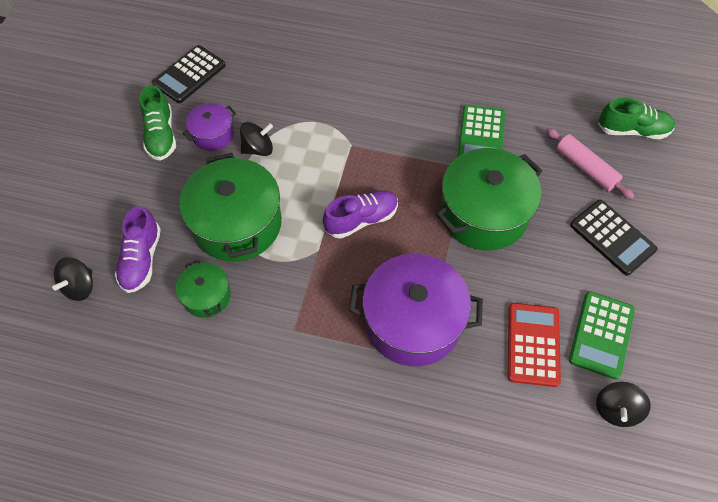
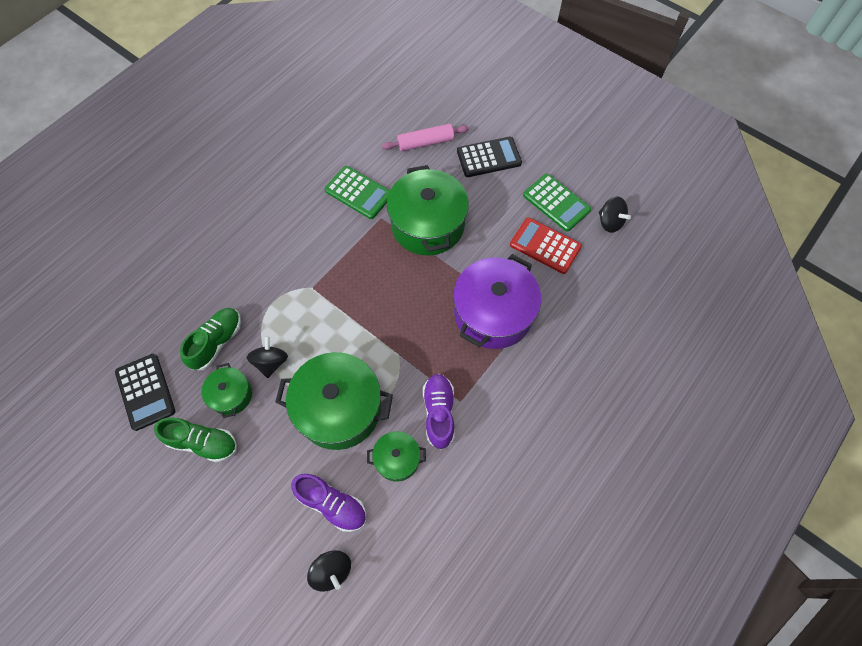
camera: 65 degrees left, 5 degrees up
(213, 134) = (231, 395): purple pot -> green pot
(361, 219) = (387, 311): purple shoe -> purple shoe (439, 413)
(632, 130) = (410, 99): green shoe -> green shoe (217, 342)

